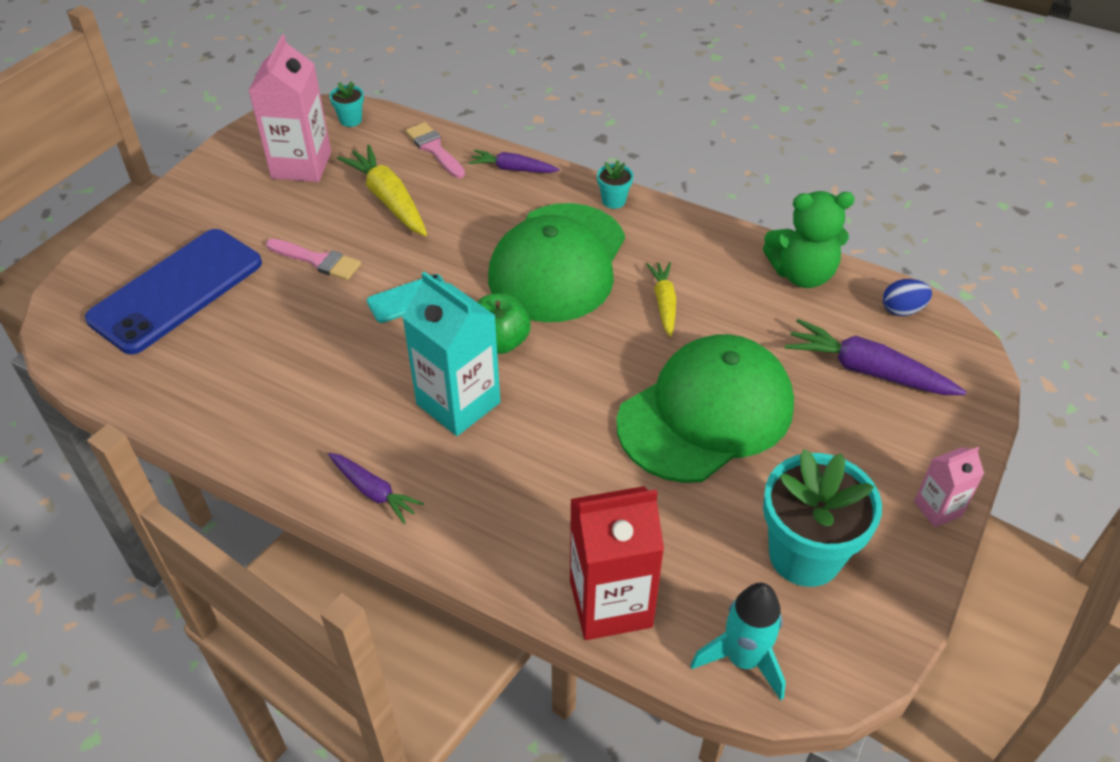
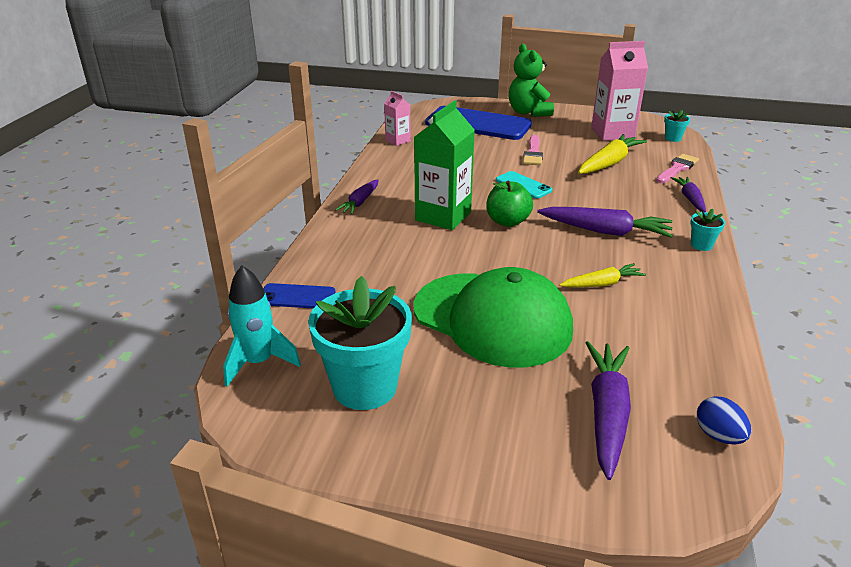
camera: 75 degrees right, 15 degrees down
(458, 403) = (443, 216): turquoise carton -> green carton
(558, 263) = (605, 231): green cap -> purple carrot
(610, 603) = (297, 297): red carton -> blue phone
(802, 274) = (708, 358): green teddy bear -> green teddy bear (528, 112)
(938, 508) = (449, 476): pink carton -> pink carton (398, 140)

